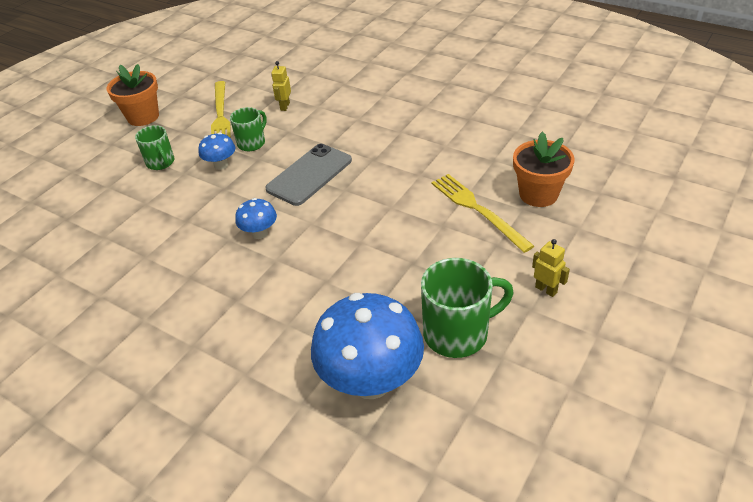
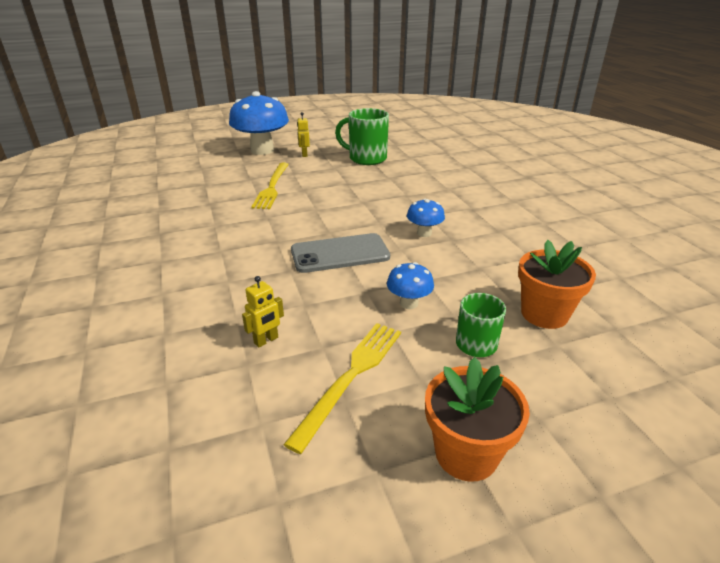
camera: 145 degrees left, 10 degrees down
(252, 143) = (354, 311): green mug -> none
(371, 380) = (426, 161): blue mushroom -> blue mushroom (262, 150)
(538, 194) = (228, 179): orange flower pot -> orange flower pot (544, 314)

